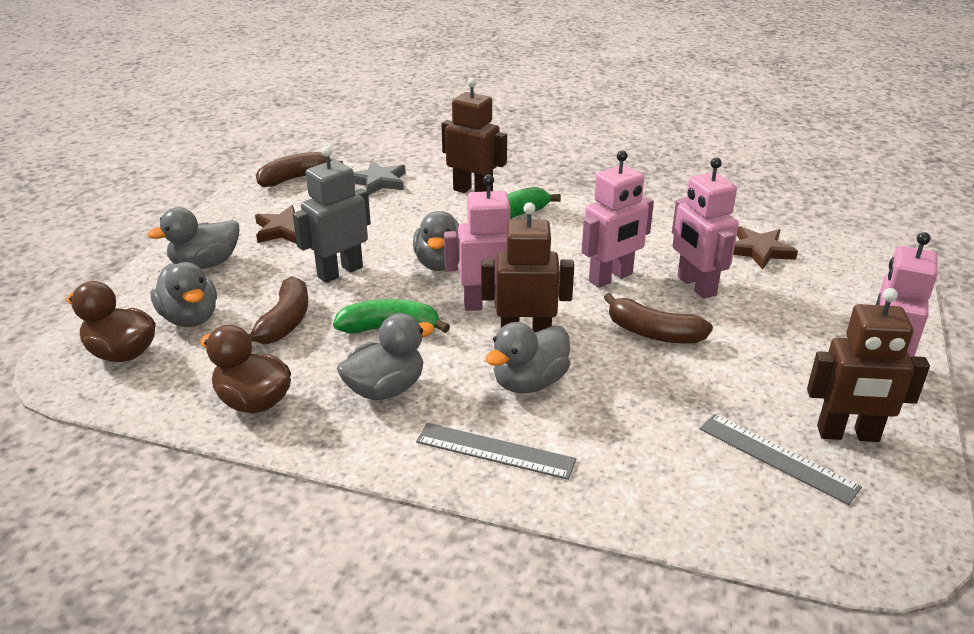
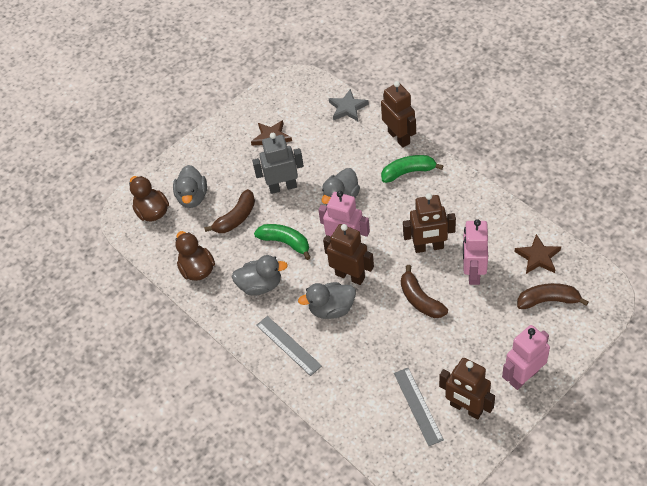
camera: 35 degrees right, 20 degrees up
(205, 264) = (217, 155): grey duck -> none
(295, 178) = (300, 88): brown banana -> brown banana (548, 300)
(611, 278) = (429, 247): pink robot -> brown robot

